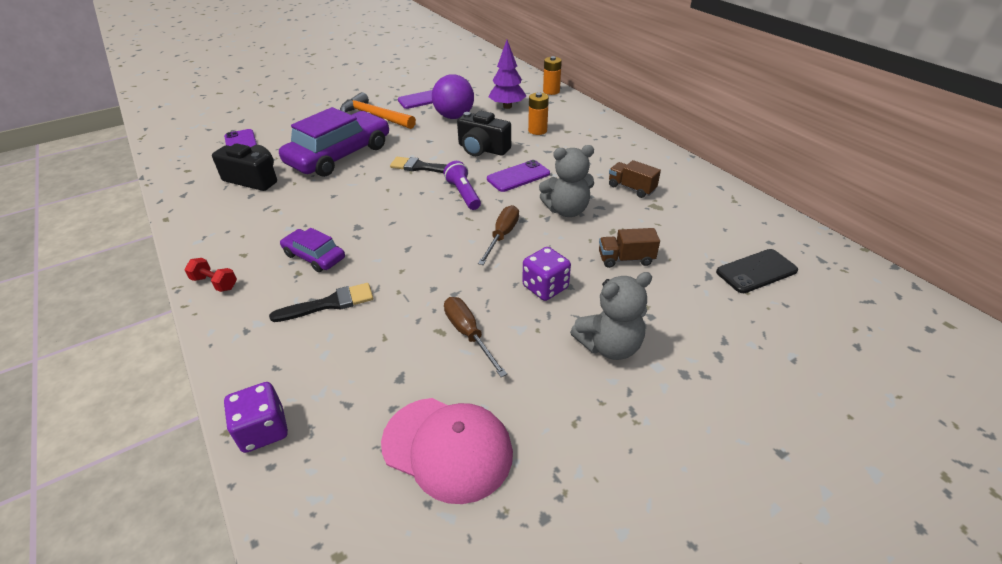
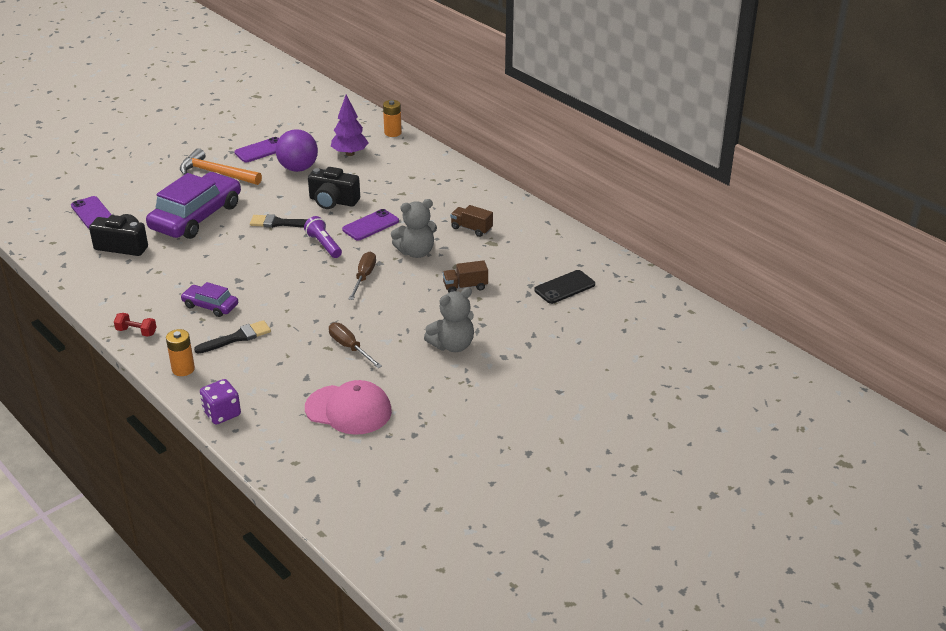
camera: 10 degrees left, 5 degrees down
(537, 130) = (383, 178): orange battery -> orange battery (183, 369)
(545, 287) = (403, 312): purple dice -> none

